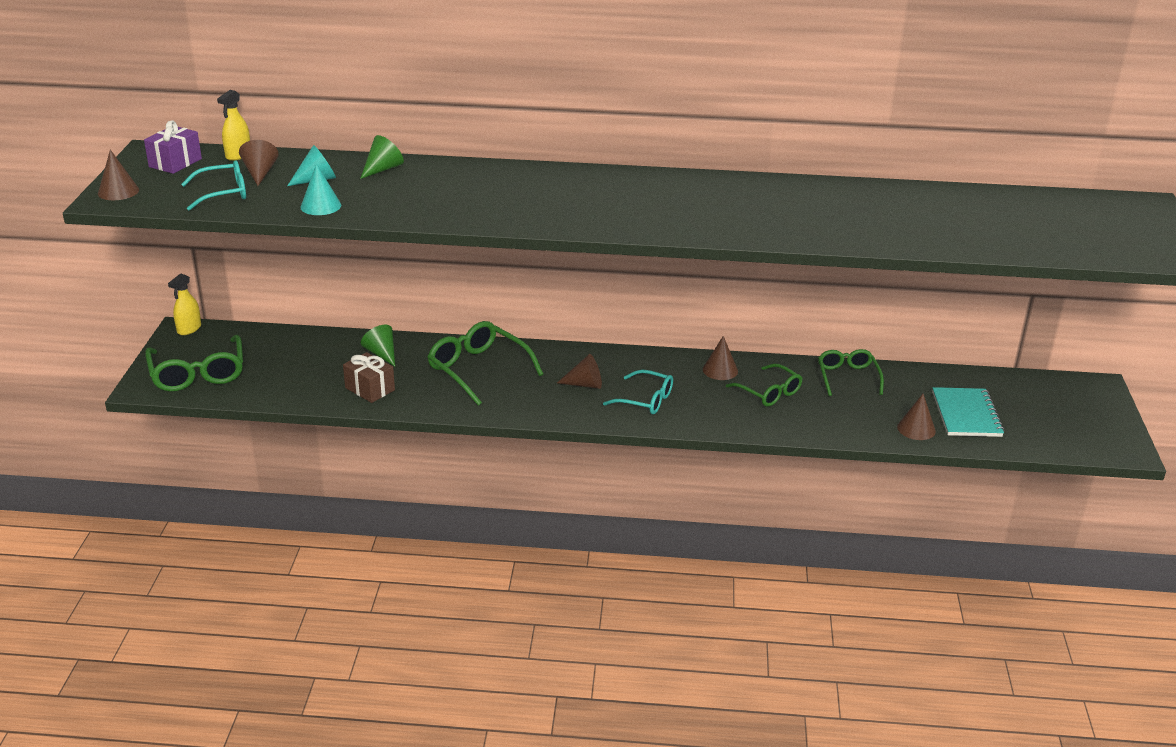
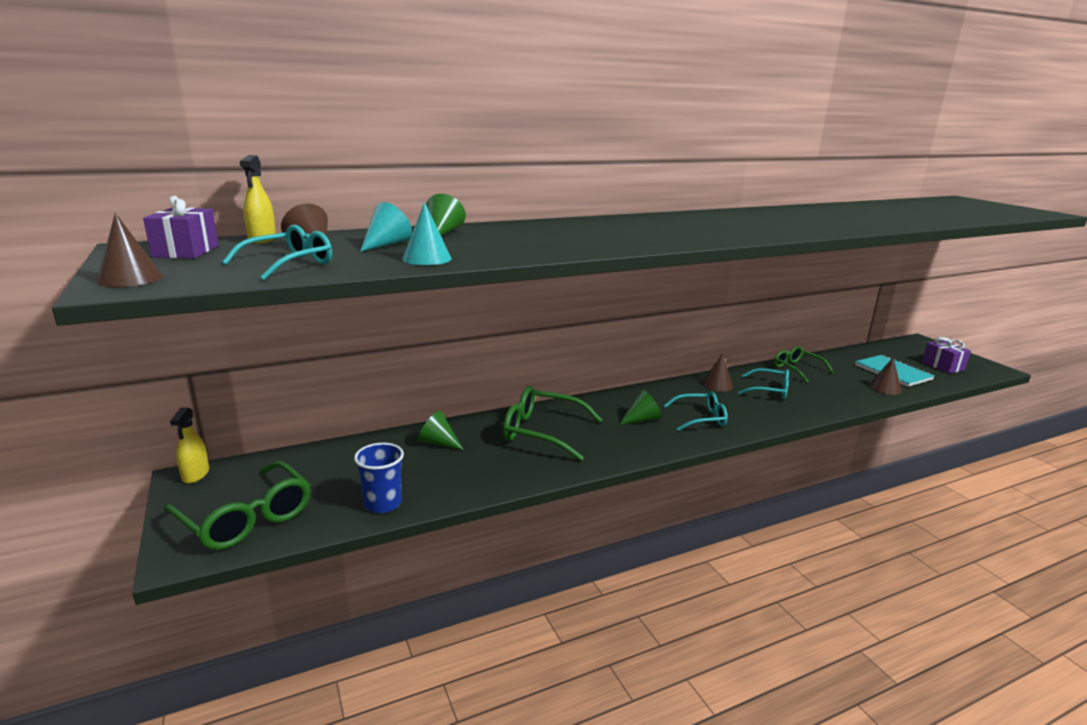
camera: 30 degrees left, 10 degrees down
(293, 392) = (383, 503): none -> blue cup
(370, 389) = (462, 476): brown gift -> none
(585, 384) = (641, 419): brown cone -> green cone
(769, 392) = (769, 390): green glasses -> turquoise glasses
(1055, 425) = (942, 366): none -> purple gift

